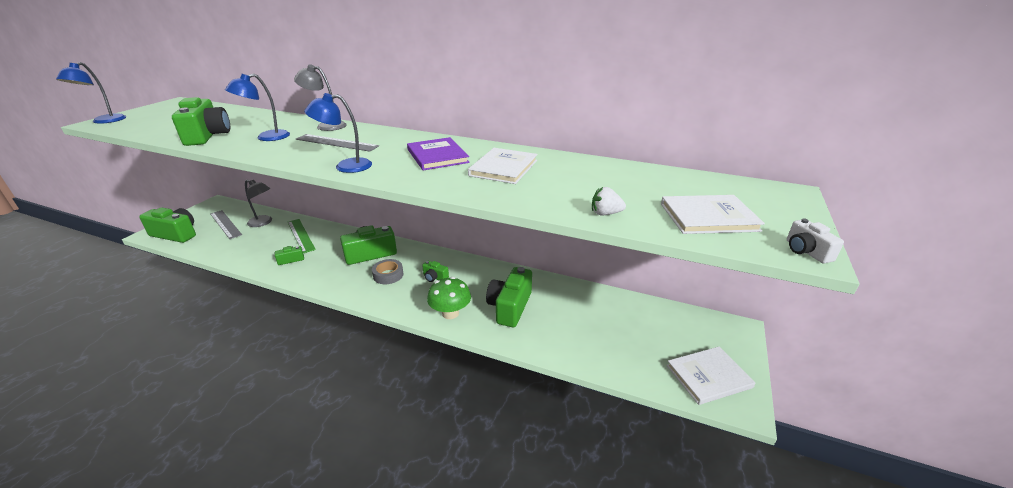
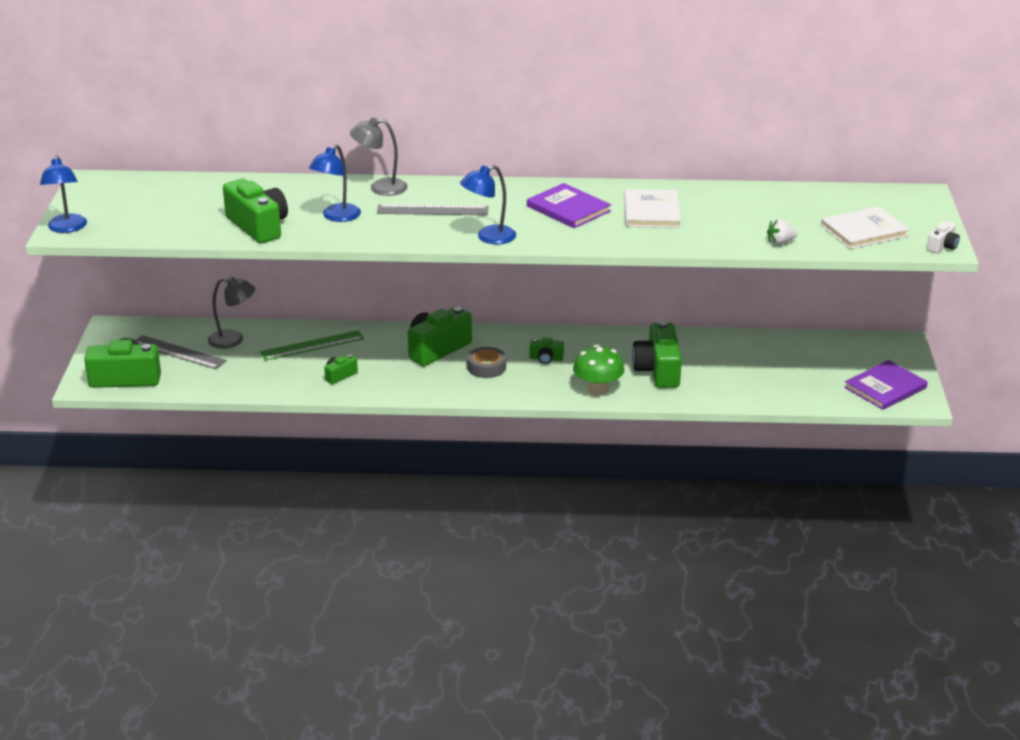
camera: 20 degrees left, 0 degrees up
(301, 235) = (312, 345): green ruler -> green ruler turned 60 degrees counterclockwise
(708, 376) = (885, 387): white book -> purple book
(806, 251) = (942, 246): white camera -> white camera turned 105 degrees counterclockwise

